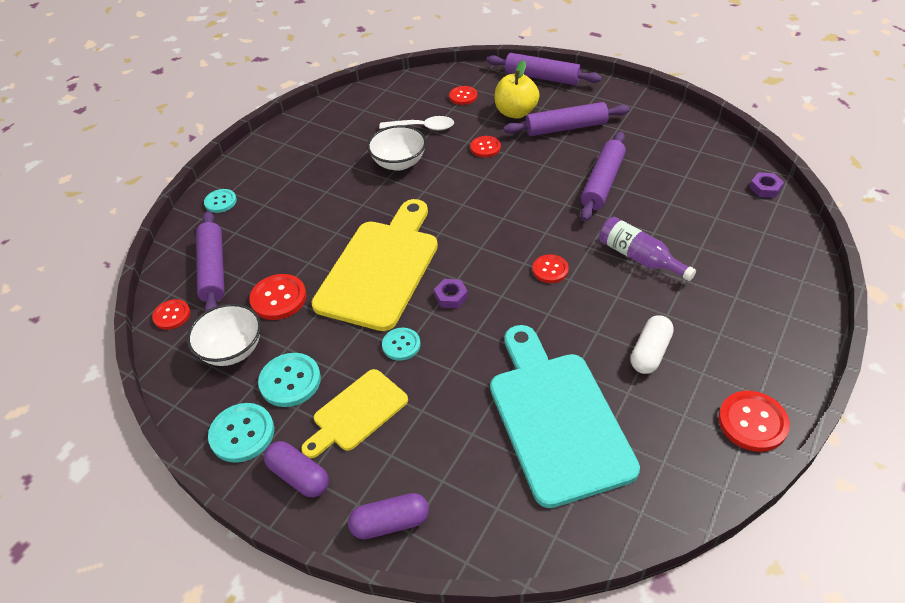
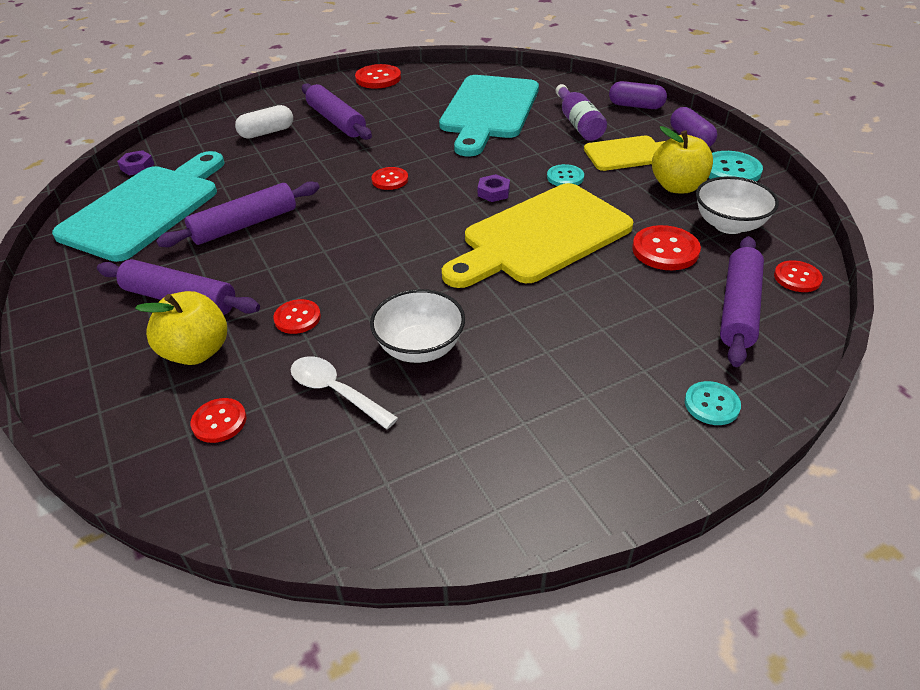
camera: 150 degrees left, 5 degrees down
(290, 381) = (677, 187): turquoise button -> yellow apple
(542, 77) = (79, 395): purple rolling pin -> purple rolling pin (336, 121)
(639, 257) = (311, 162): purple bottle -> purple bottle (578, 123)
(650, 352) = (388, 117): white capsule -> white capsule (267, 132)
(690, 163) = (146, 208): none -> turquoise cutting board

